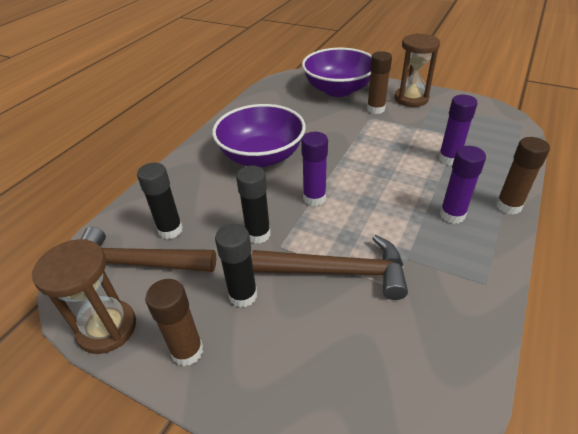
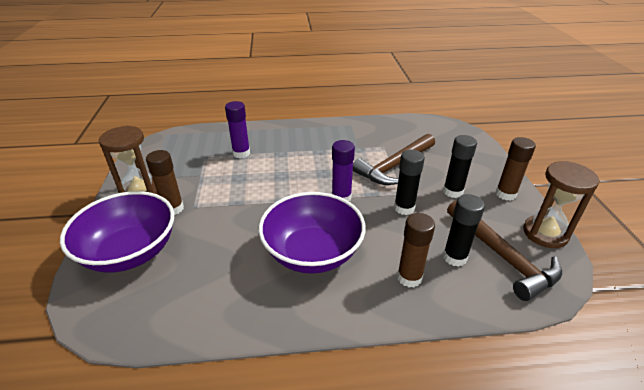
camera: 125 degrees left, 5 degrees down
(337, 271) = (395, 166): brown hammer -> brown hammer turned 105 degrees counterclockwise
(452, 215) = (306, 141): purple glue stick -> none
(508, 206) = (280, 127): brown glue stick -> brown glue stick (409, 277)

